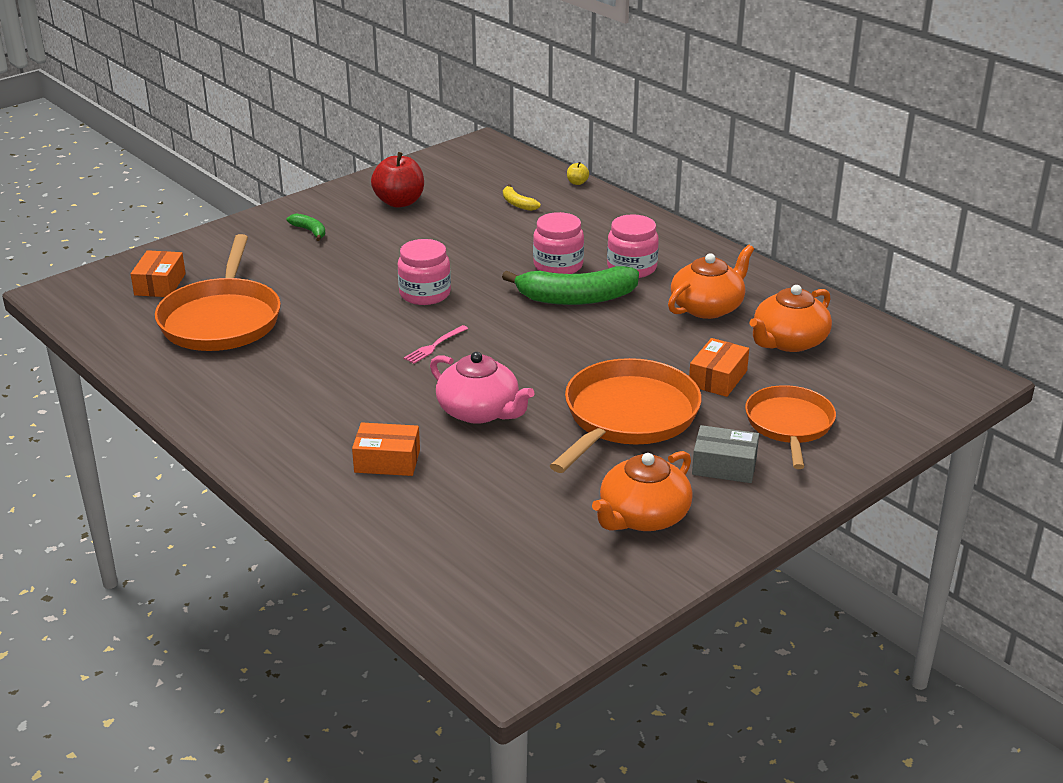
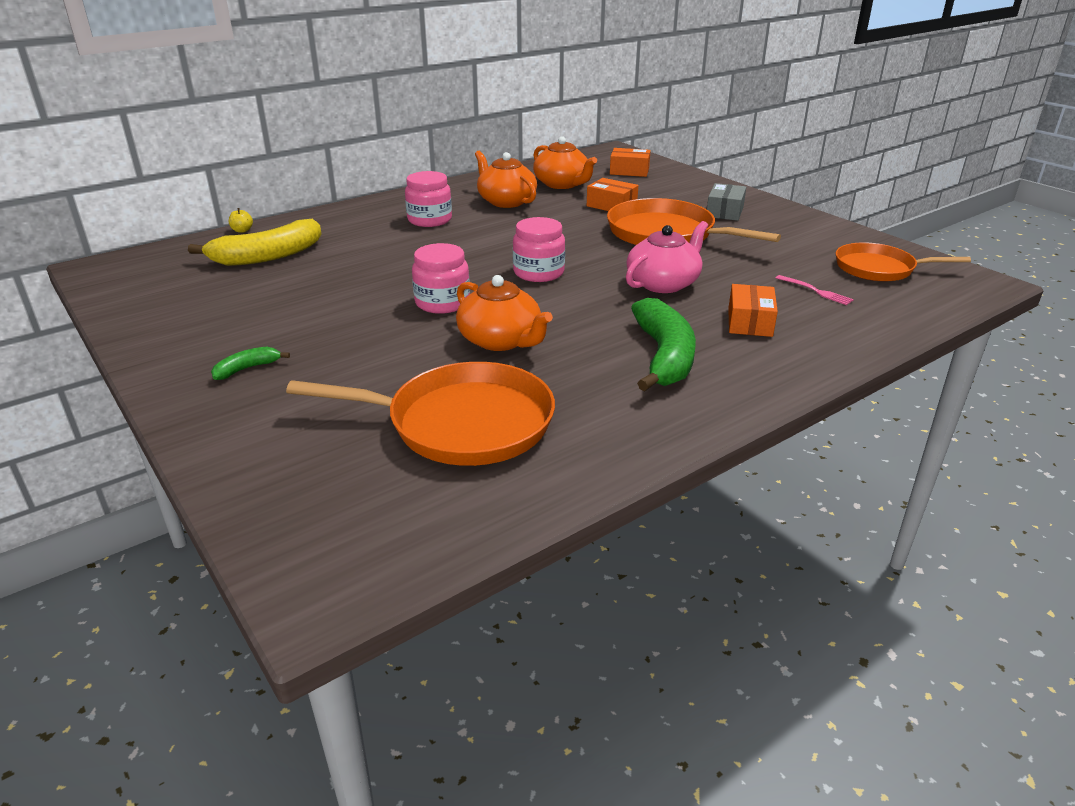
camera: 85 degrees left, 0 degrees up
(160, 284) = (339, 482): orange box -> orange box (629, 171)
(399, 202) = (210, 314): red apple -> none
(434, 346) = (549, 300): pink fork -> pink fork (816, 291)
(517, 204) = (267, 256): yellow banana -> yellow banana, size x2.17
(558, 265) = (411, 245): pink jar -> pink jar (538, 273)
(576, 298) = (476, 241): green banana -> green banana (664, 356)
(643, 516) = (793, 236): orange teapot -> orange teapot (501, 340)
(789, 425) = (671, 192): orange pan -> orange pan (878, 268)

